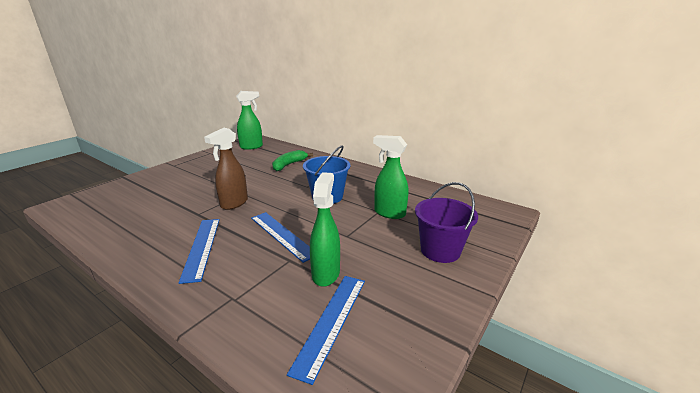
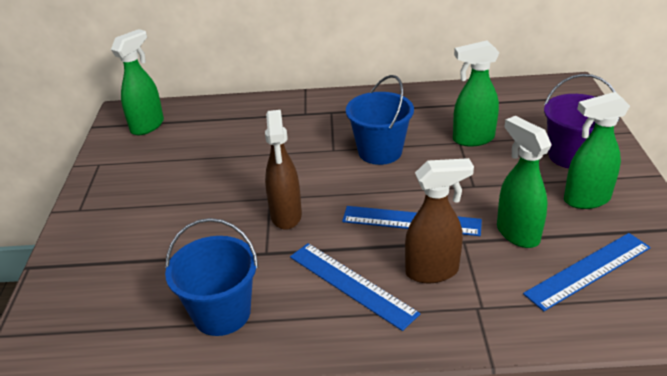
camera: 35 degrees left, 10 degrees up
(136, 228) = (222, 313): none -> blue bucket
(246, 265) = (433, 271): none -> brown spray bottle
(289, 165) = (256, 130): green banana -> none
(331, 322) = (588, 270): blue ruler -> blue ruler turned 75 degrees clockwise
(405, 280) = (586, 200): none -> green spray bottle

